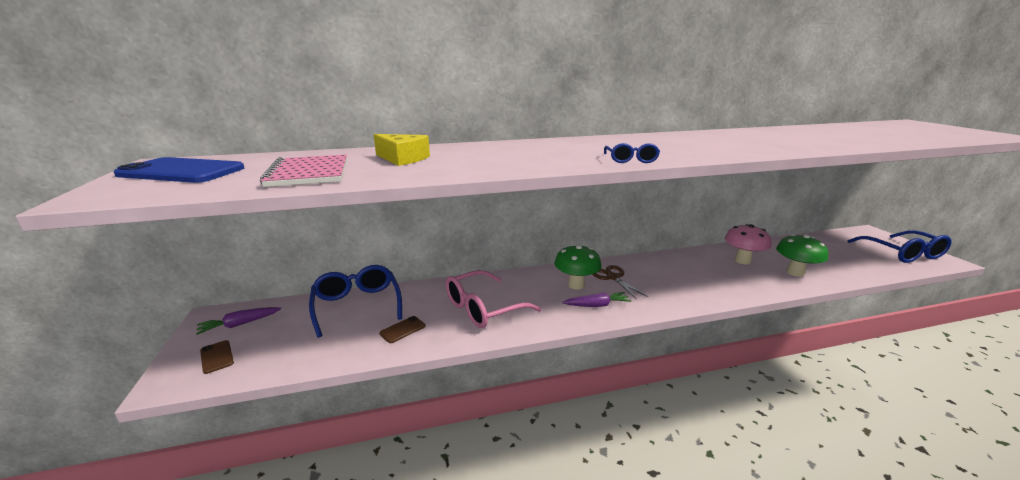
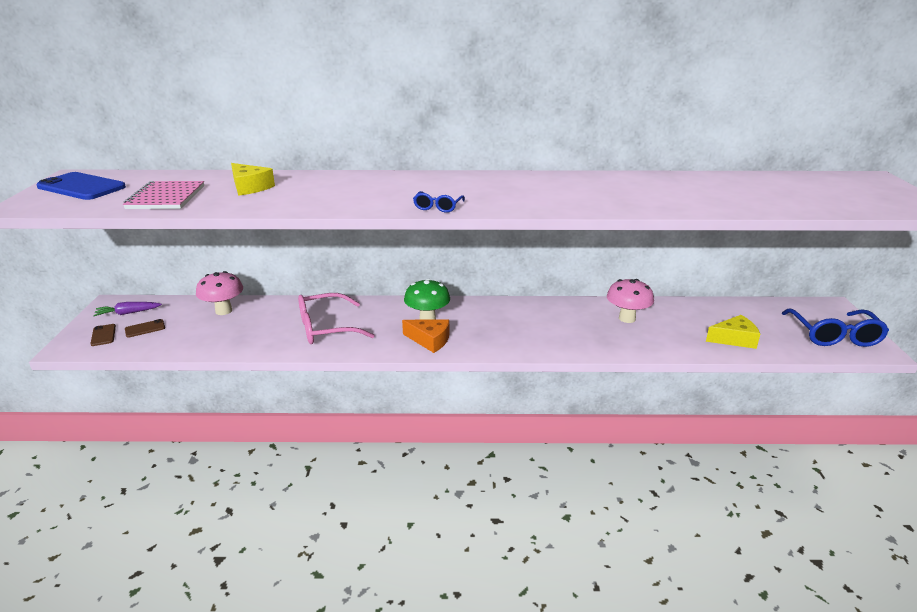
camera: 15 degrees right, 5 degrees up
(357, 305) = (223, 311): blue glasses -> pink mushroom
(402, 330) = (248, 336): brown phone -> brown phone (145, 329)
(597, 305) = (430, 340): purple carrot -> orange cheese
(613, 277) = (470, 317): brown scissors -> none
(795, 273) = (670, 338): green mushroom -> none
(841, 266) = (734, 339): none -> yellow cheese

